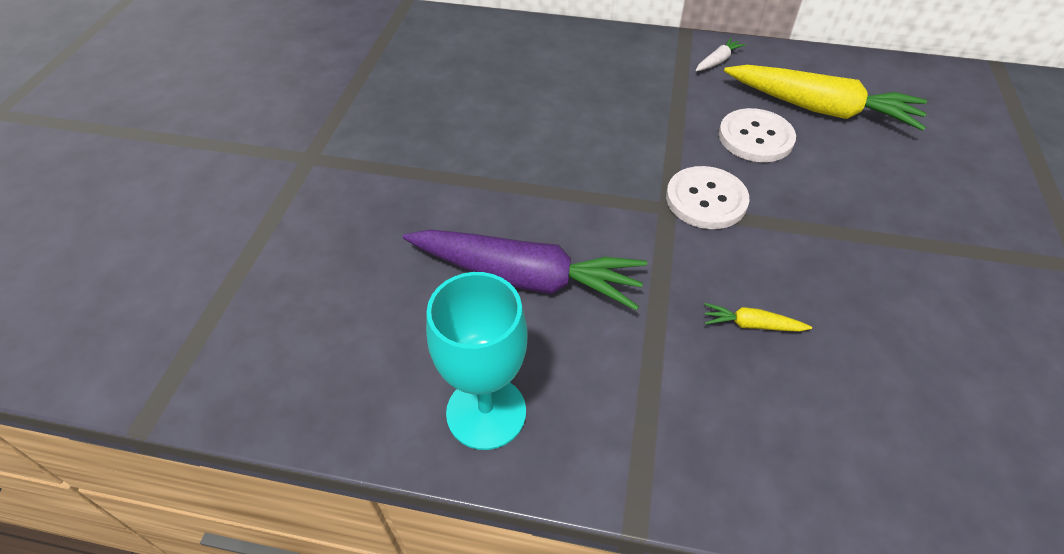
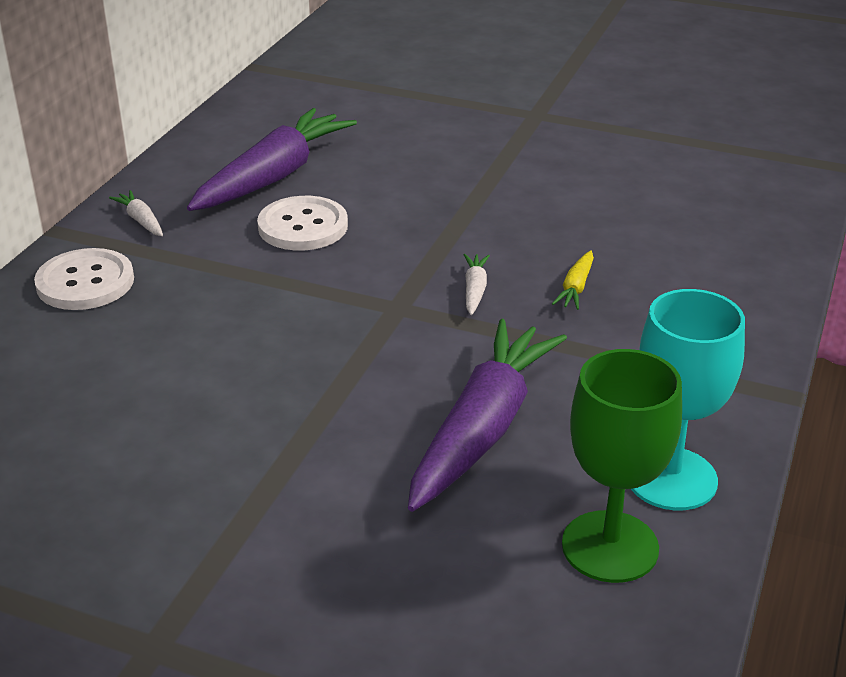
camera: 80 degrees left, 15 degrees down
(399, 370) = (610, 547): none -> green goblet
(706, 199) = (393, 279): white button -> white button (85, 282)
(714, 252) = (475, 290): none -> white carrot
(820, 109) = (274, 176): yellow carrot -> purple carrot

